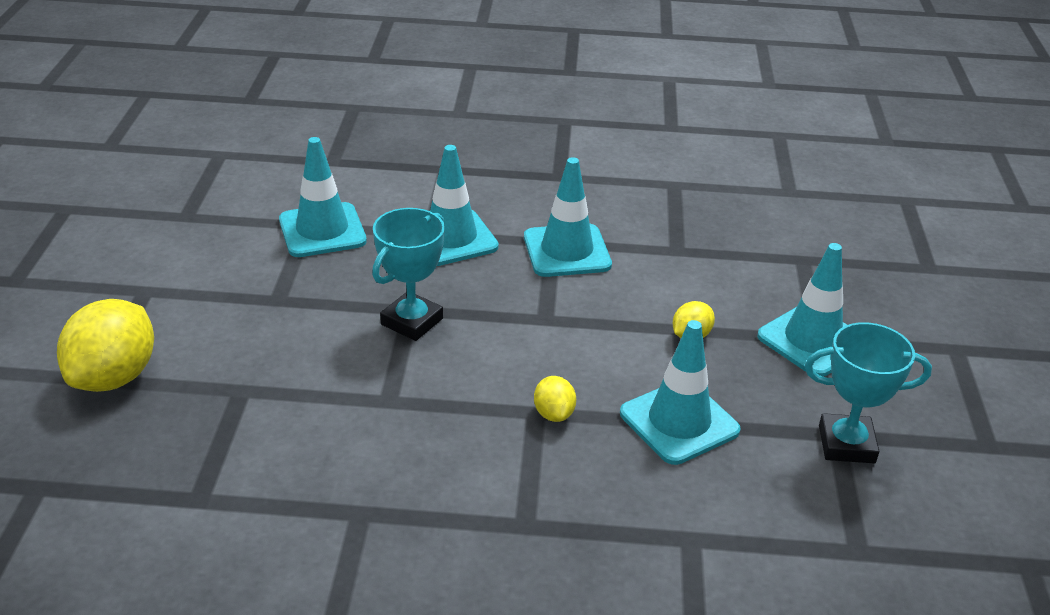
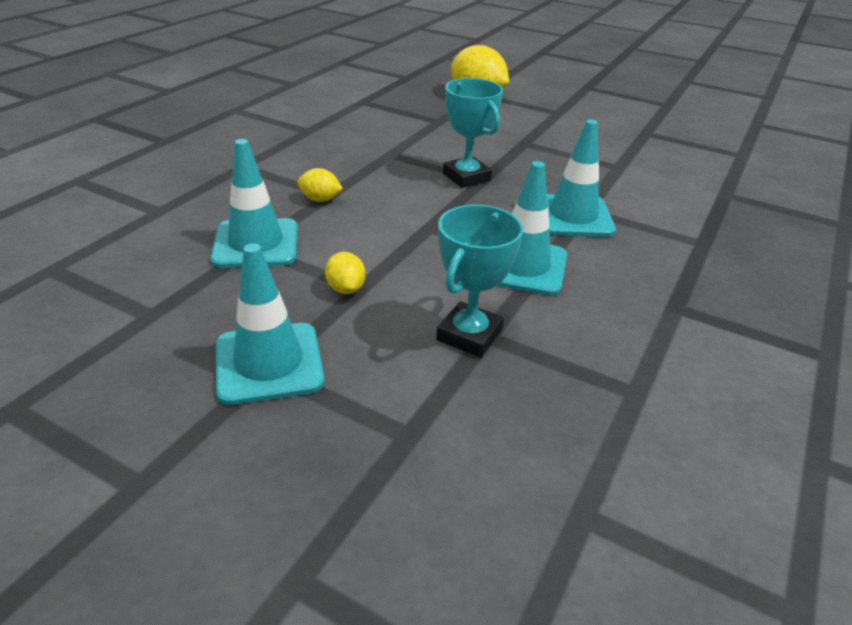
camera: 115 degrees right, 0 degrees up
(322, 230) = (607, 170): turquoise traffic cone -> none
(846, 444) = (134, 314): turquoise trophy -> turquoise trophy (469, 335)

